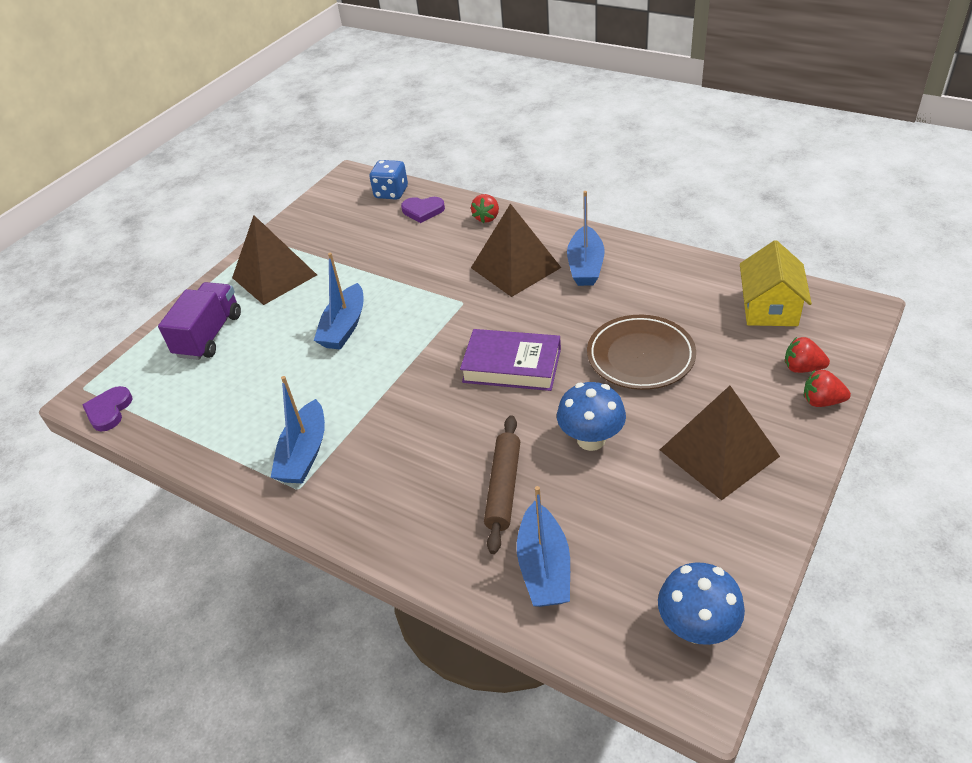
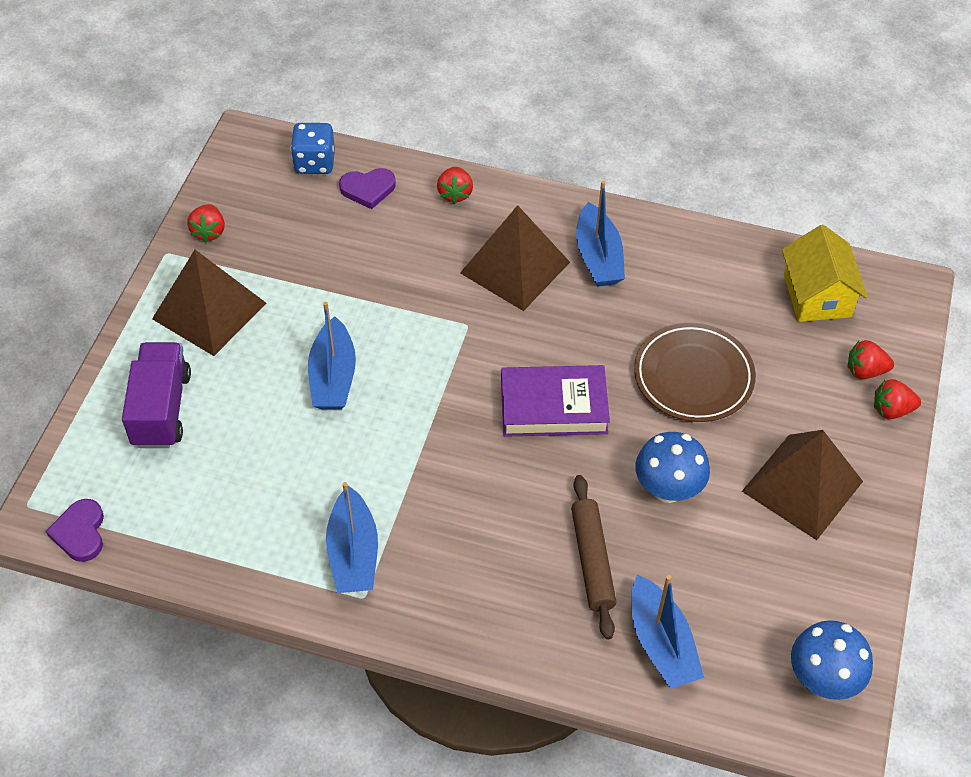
camera: 20 degrees left, 10 degrees up
(298, 228) = (209, 232): none -> red strawberry

